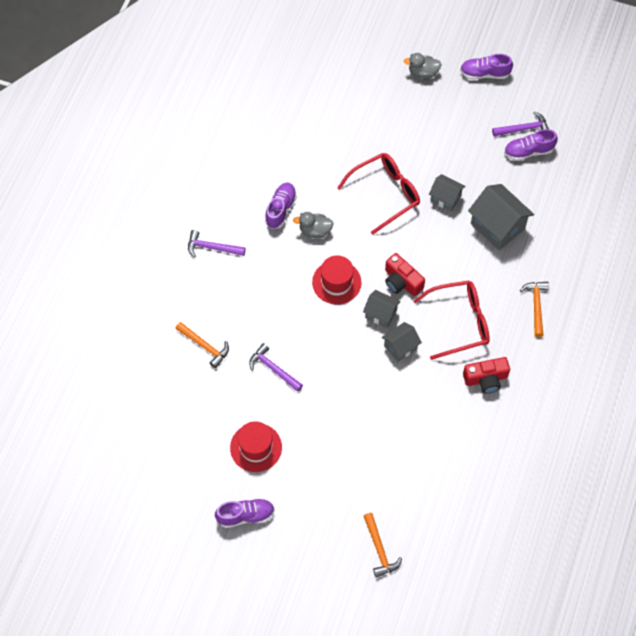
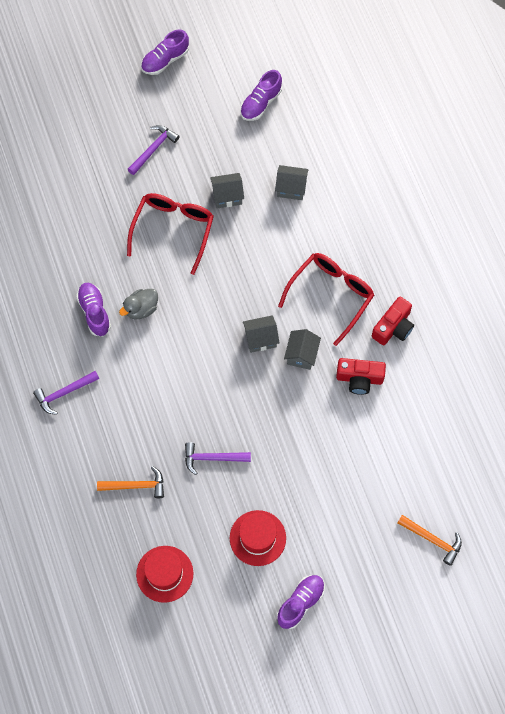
camera: 40 degrees left, 5 degrees up
(336, 282) = (199, 340): red hat -> red hat (164, 574)
(402, 281) = (253, 297): red camera -> red camera (359, 379)
(423, 73) = (111, 97): grey duck -> none
(497, 226) = (291, 188): grey house -> grey house, size x0.59
(523, 129) = (239, 86): purple hammer -> purple hammer (153, 149)
(536, 306) = (380, 233): orange hammer -> none

